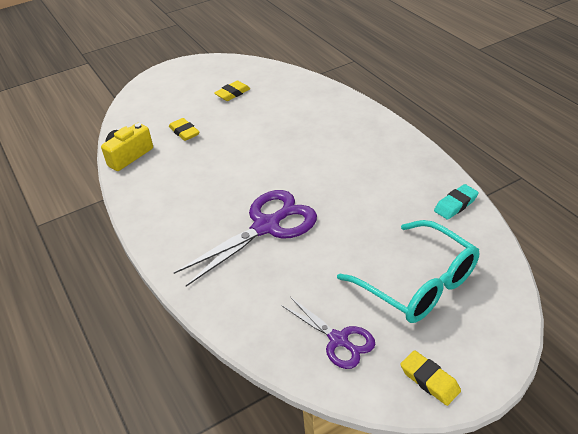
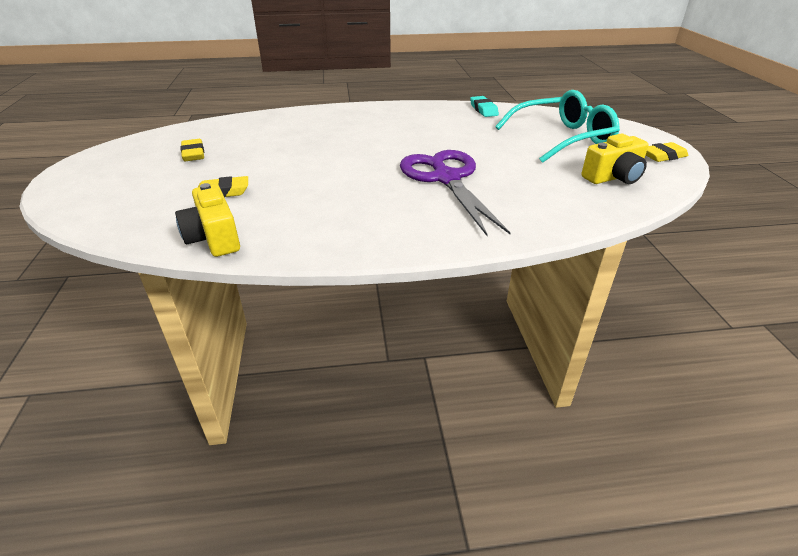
camera: 70 degrees left, 5 degrees down
(338, 340) = (613, 177): purple scissors -> yellow camera

